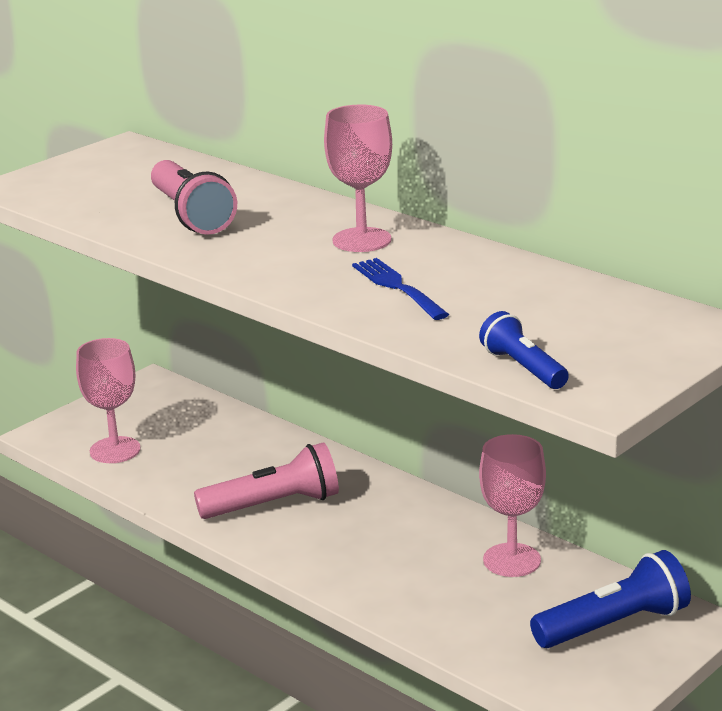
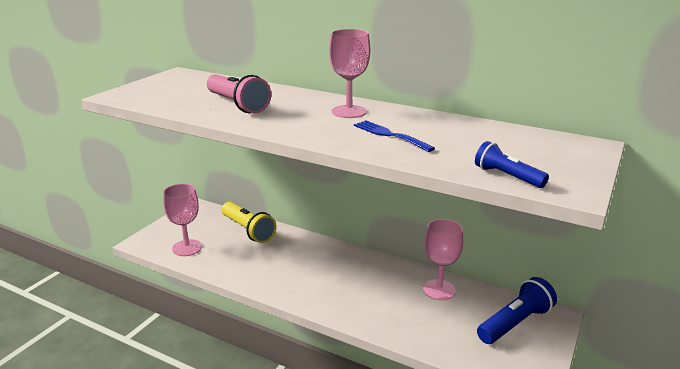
camera: 15 degrees left, 0 degrees up
(226, 430) = (248, 230): none -> yellow flashlight
(273, 505) = (291, 271): pink flashlight -> none

